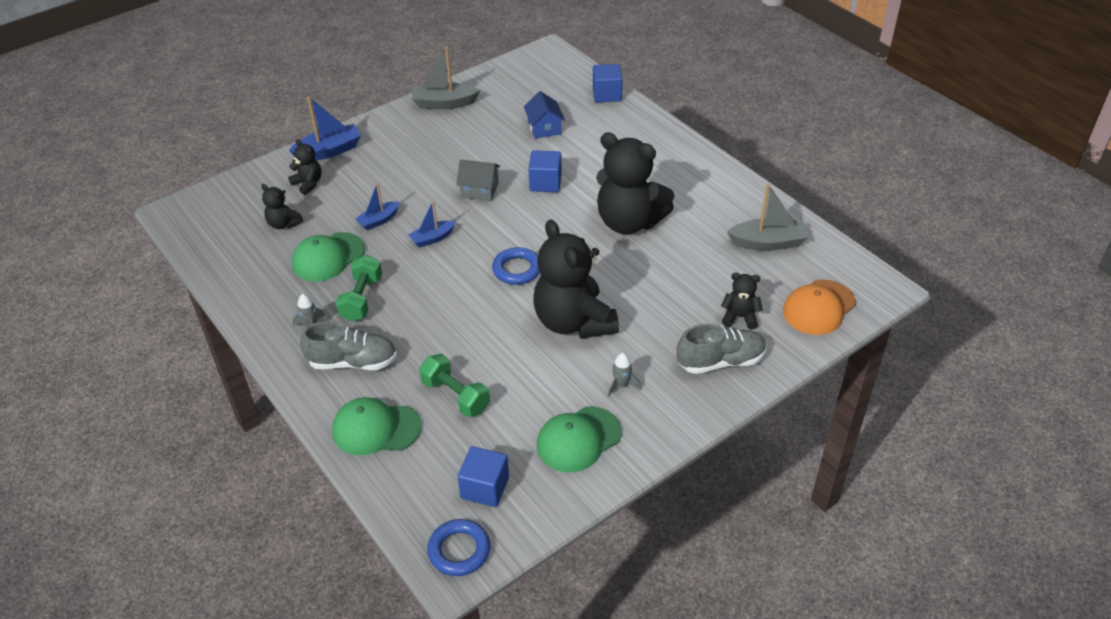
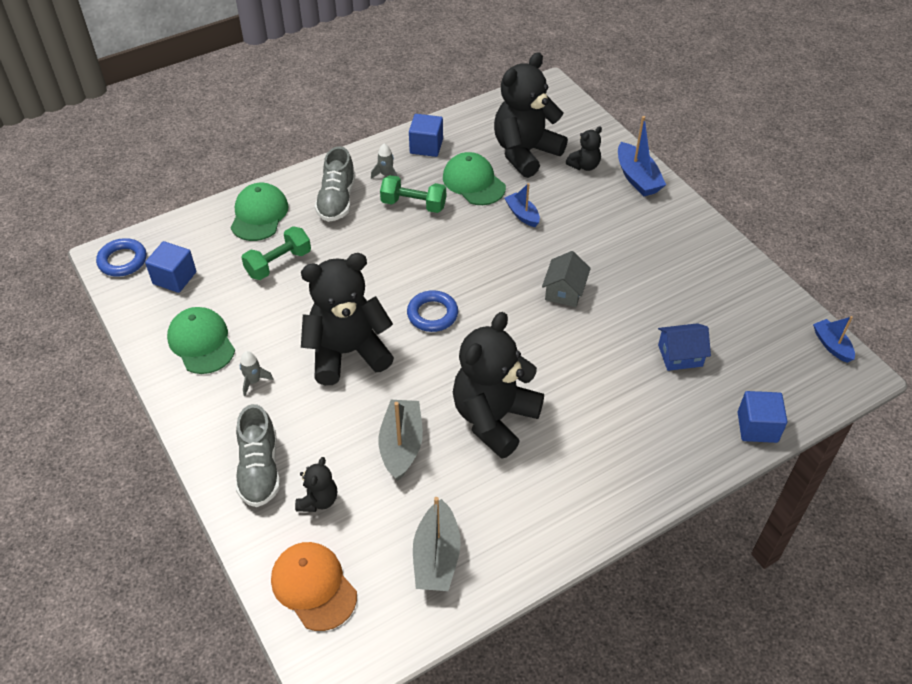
camera: 95 degrees right, 5 degrees up
(284, 224) = (525, 153): black teddy bear -> black teddy bear, size x2.19
(432, 238) = (489, 252): blue boat -> blue boat (831, 345)
(444, 103) = (728, 267): grey boat -> grey boat (401, 445)
(545, 183) = (572, 348): blue cube -> blue cube (426, 146)

